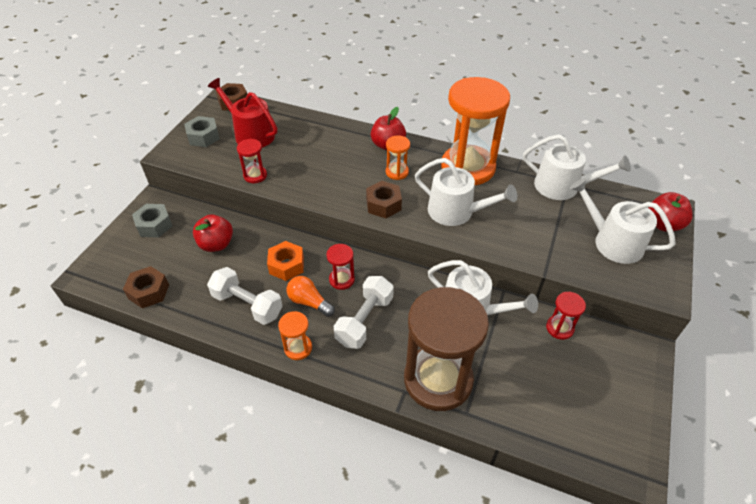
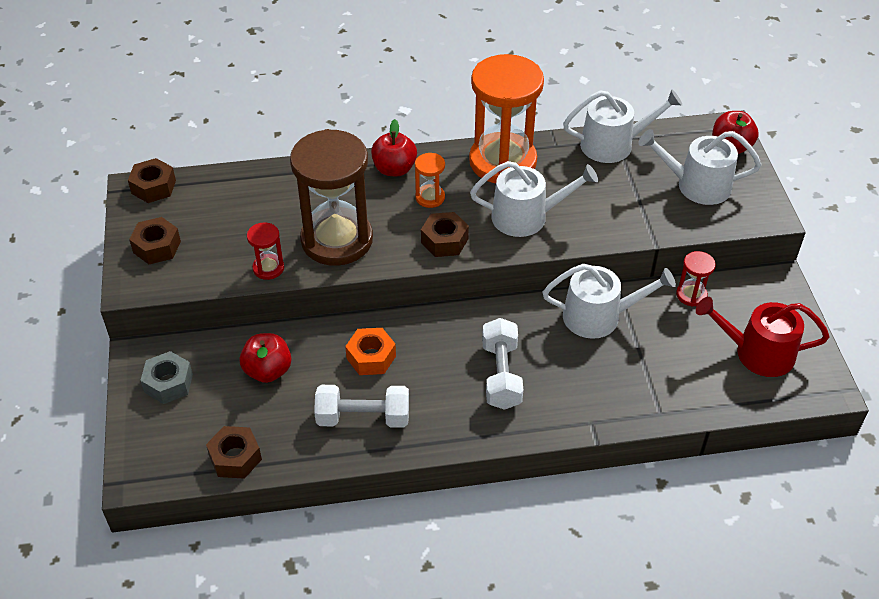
camera: 30 degrees left, 0 degrees up
(203, 137) = (157, 247): grey nut -> brown nut
(251, 134) = (215, 219): red watering can -> red watering can (757, 353)
(298, 348) = (455, 434): orange hourglass -> none
(309, 302) = (428, 384): orange light bulb -> none
(341, 279) = (444, 345): red hourglass -> none
(438, 379) = (614, 396): brown hourglass -> brown hourglass (337, 240)

